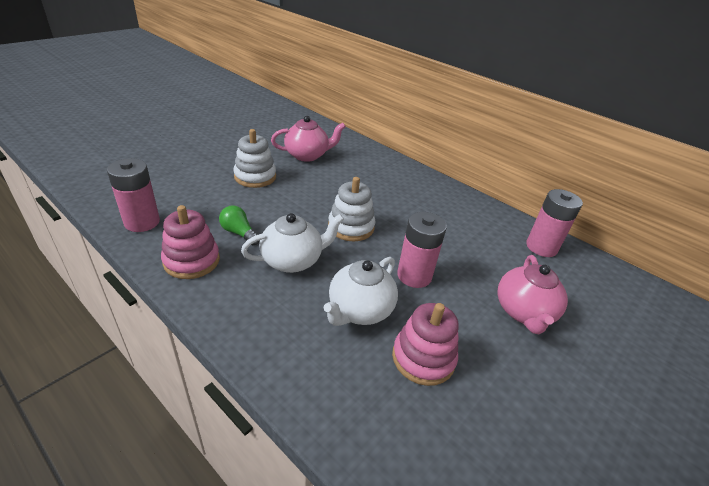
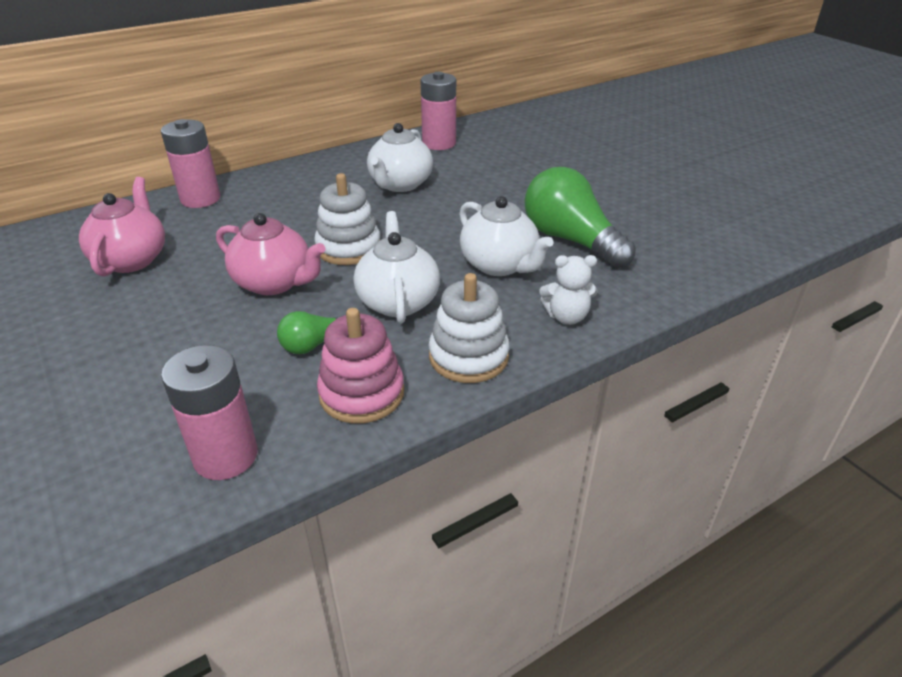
camera: 70 degrees left, 0 degrees up
(255, 177) = (161, 319): white stacking toy -> white stacking toy (468, 357)
(295, 363) = (566, 317): none -> white teddy bear
(414, 276) = (456, 222): pink battery -> pink battery (200, 199)
(423, 358) = (570, 240): pink stacking toy -> green light bulb
(454, 236) = (400, 184): none -> white teapot
(524, 312) = (525, 177): pink teapot -> pink teapot (274, 283)

